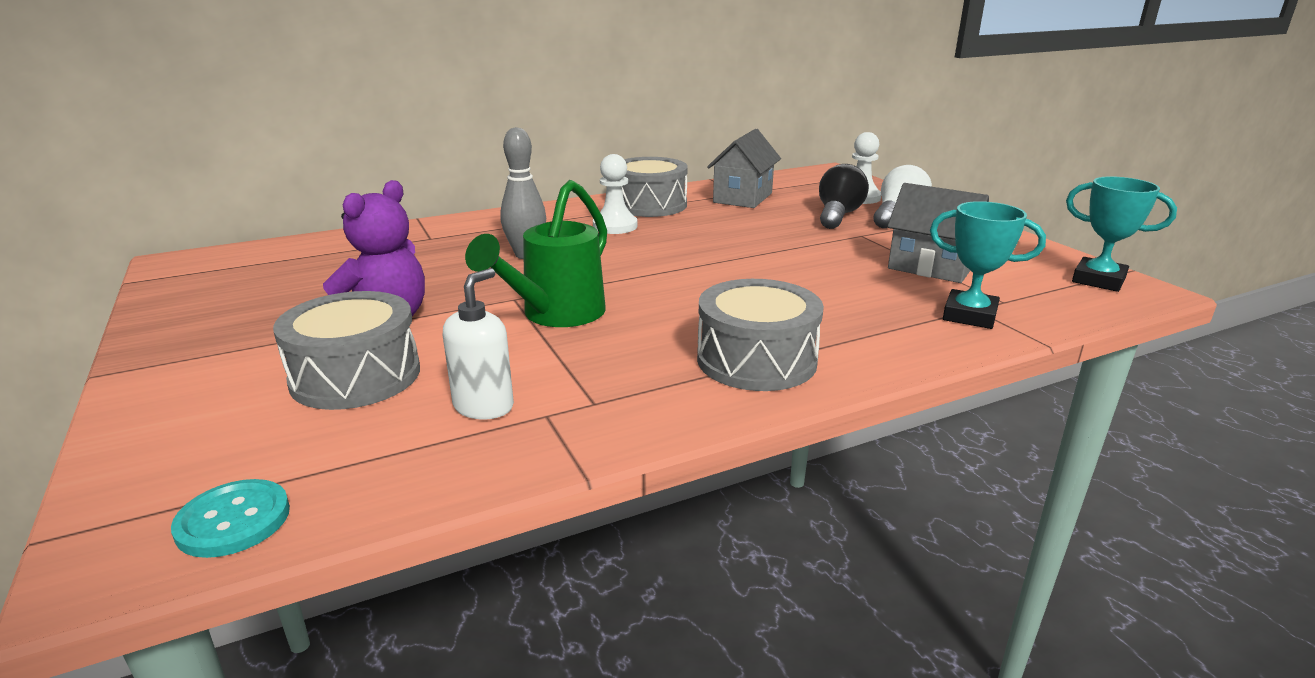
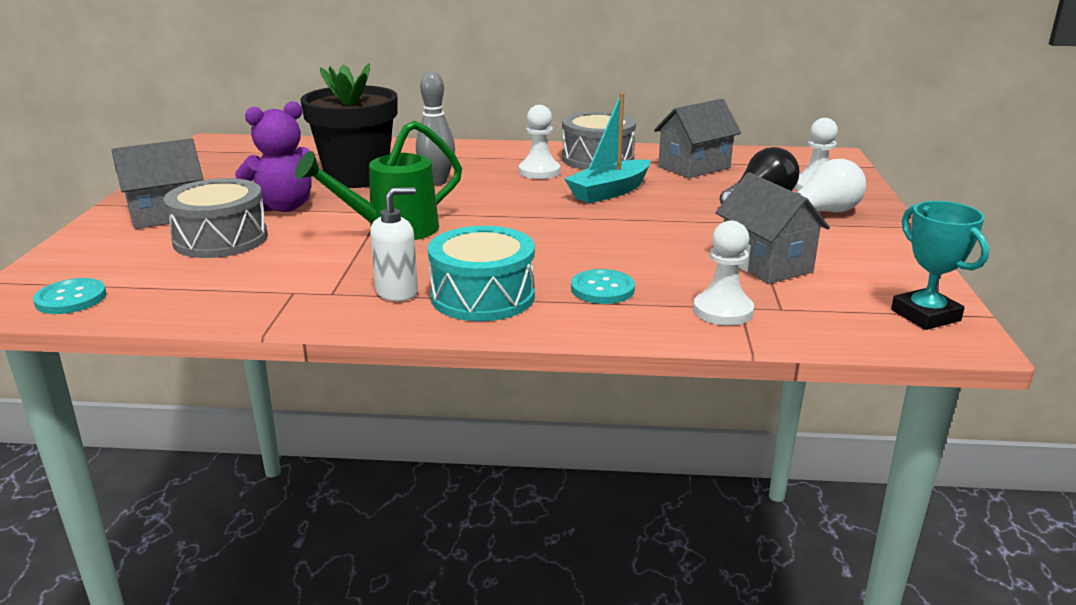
camera: 30 degrees right, 0 degrees up
(232, 364) = (167, 215): none -> grey house
(428, 268) = (357, 177): none -> black flower pot
(484, 406) = (265, 276): white soap dispenser -> white soap dispenser (397, 292)
(708, 232) = (609, 192): none -> turquoise boat
(756, 360) = (483, 296): grey drum -> turquoise drum
(847, 322) = (602, 289): none -> turquoise button
(969, 315) = (723, 311): turquoise trophy -> white pawn

